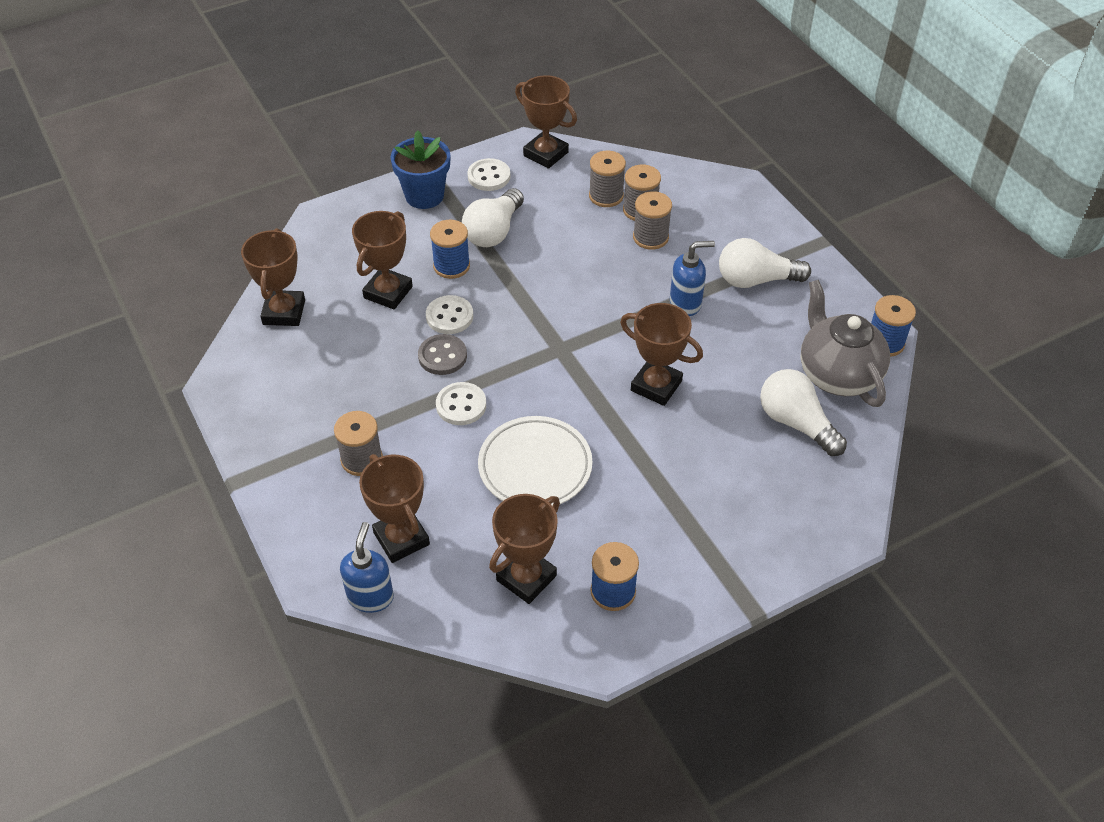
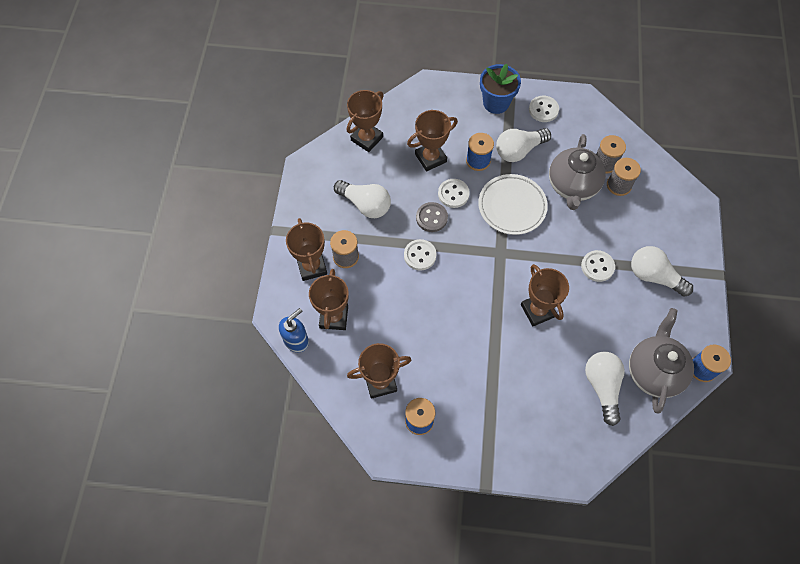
camera: 35 degrees right, 15 degrees up
(341, 386) = (365, 204): none -> white light bulb
(535, 466) = (432, 319): white plate -> white plate (512, 206)
(546, 154) = (590, 112): brown trophy -> brown trophy (312, 266)
(588, 237) = (572, 186): none -> grey teapot
(650, 237) = (610, 208): grey spool -> none
(686, 303) = (597, 266): blue soap dispenser -> white button

